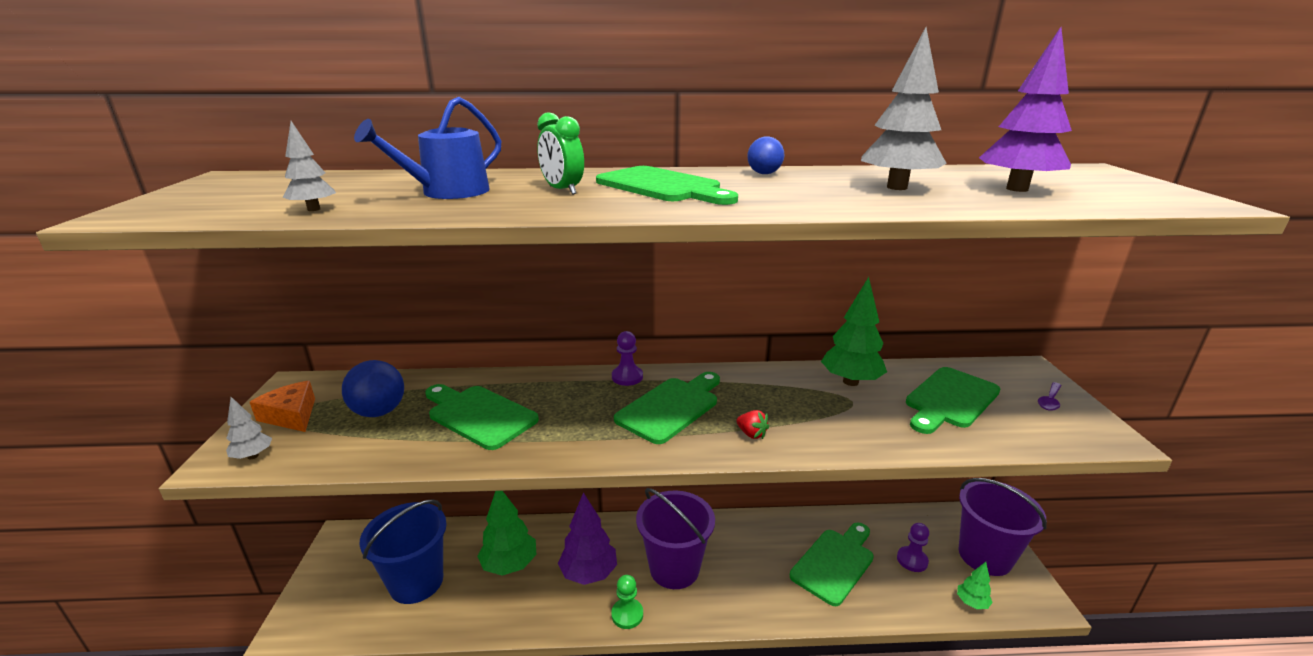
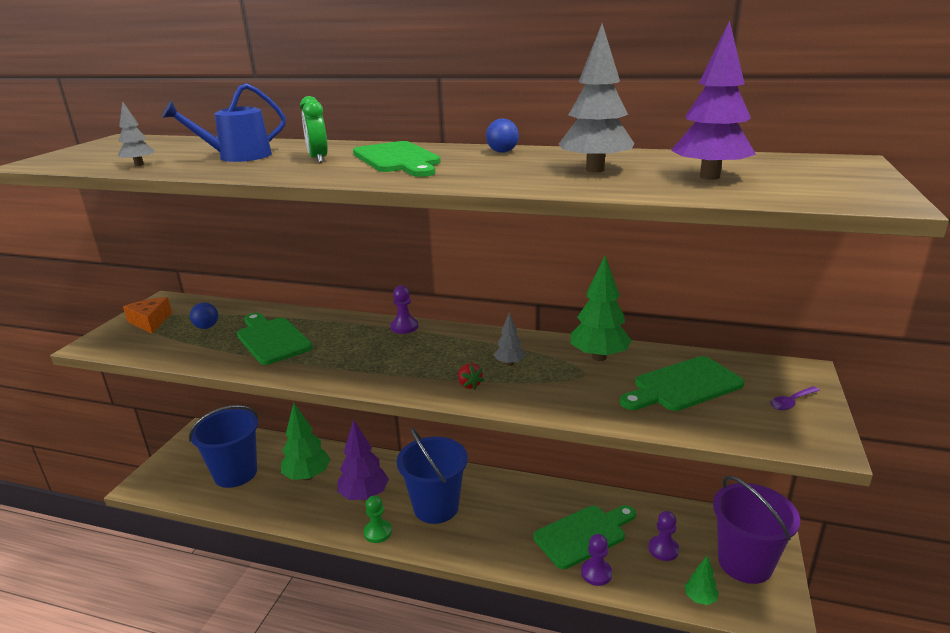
camera: 20 degrees right, 0 degrees up
(253, 456) = (112, 344): grey tree -> grey tree (510, 363)
(379, 412) = (207, 327): blue ball -> blue ball, size x0.60
(671, 407) = (420, 355): green cutting board -> none
(674, 568) = (436, 507): purple bucket -> blue bucket
(869, 602) = (596, 573): none -> purple pawn

